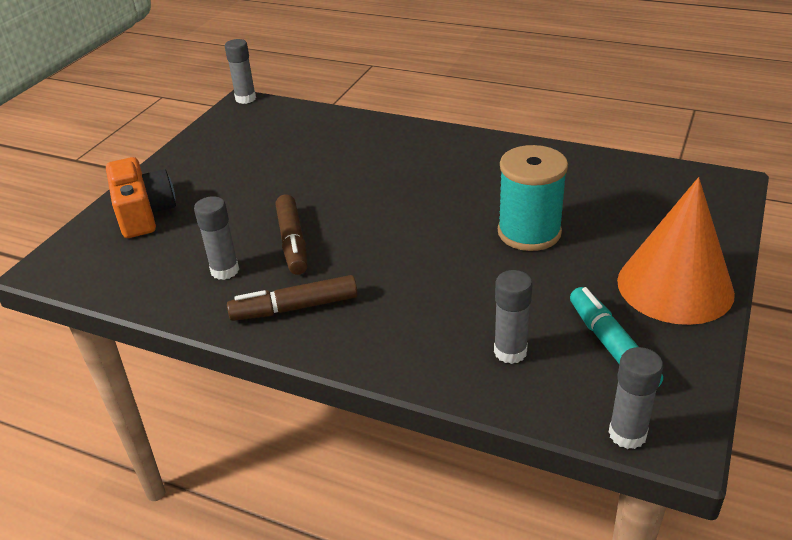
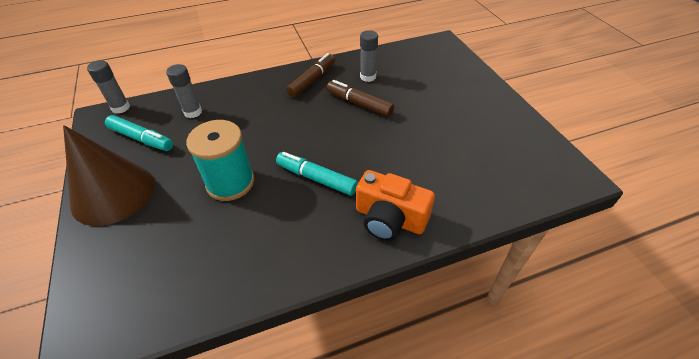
camera: 135 degrees right, 10 degrees up
(144, 213) = (456, 77): orange camera -> orange camera (390, 219)
(245, 99) = (587, 183): grey glue stick -> none
(439, 195) = (316, 178): none -> turquoise marker
(675, 286) = (113, 193): orange cone -> brown cone

